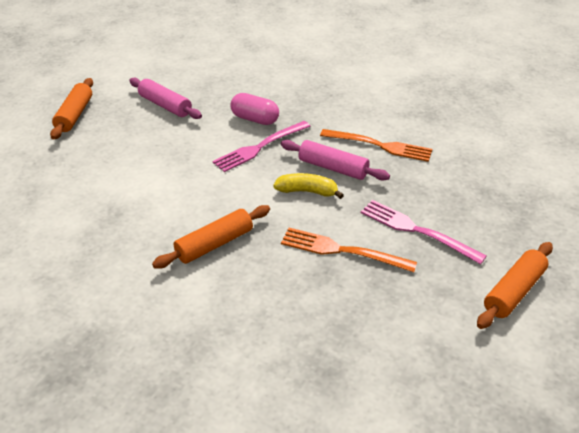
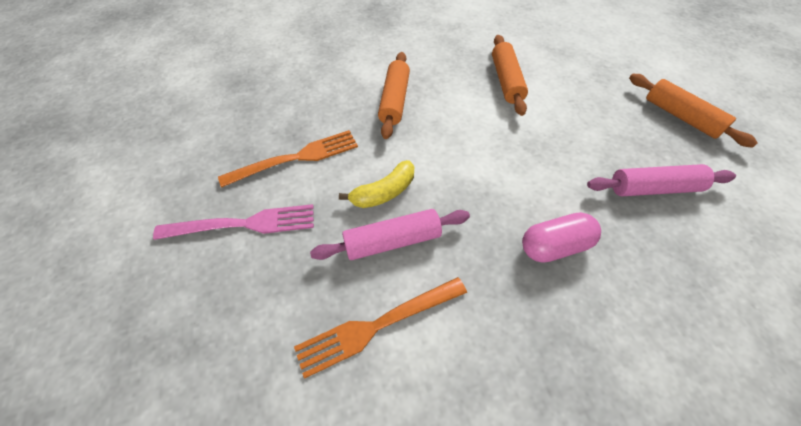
camera: 135 degrees right, 15 degrees up
(259, 147) = (491, 209): pink fork -> none
(514, 291) = (115, 221): orange rolling pin -> orange rolling pin (506, 81)

